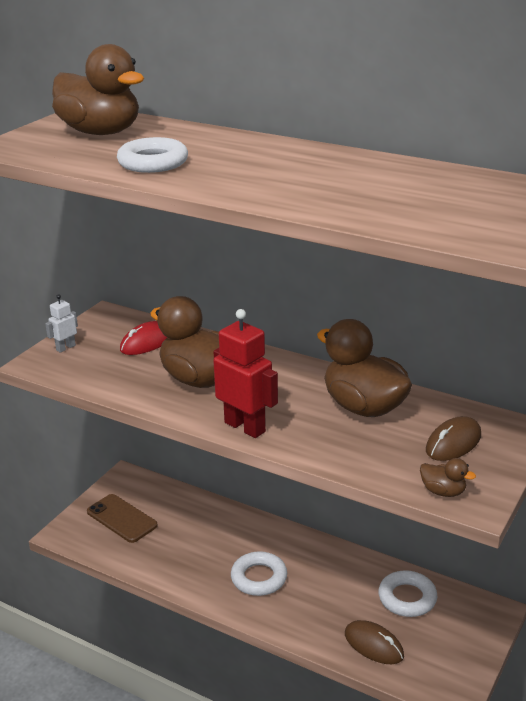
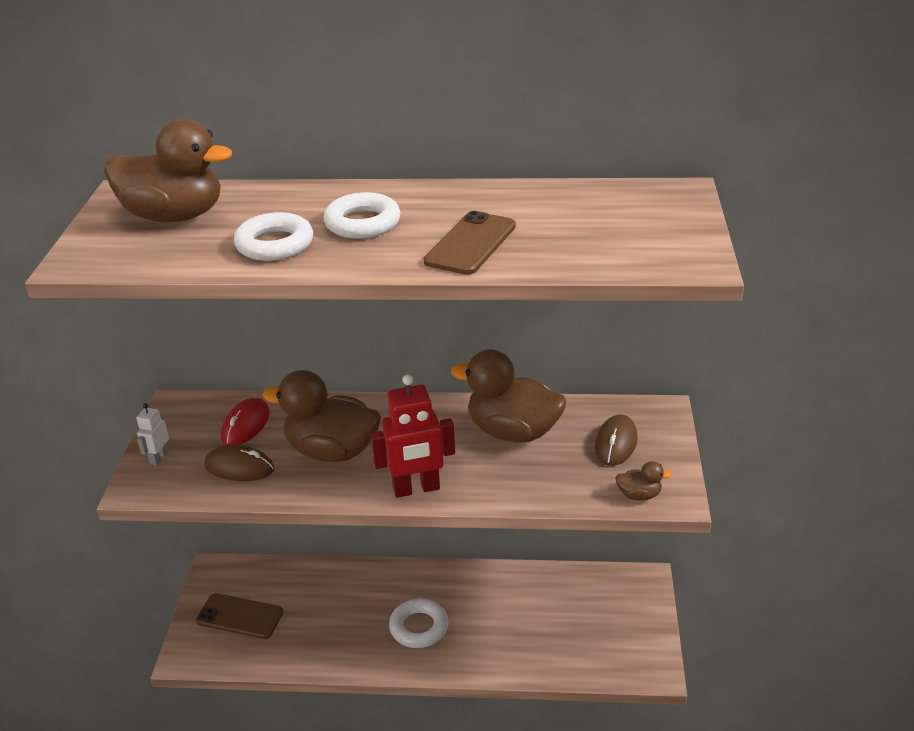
camera: 25 degrees left, 5 degrees up
(245, 427) = (416, 489): red robot -> red robot turned 150 degrees clockwise
(310, 191) = (470, 244): none -> brown phone
(373, 645) = (562, 652): brown mouse -> brown mouse (239, 467)
(407, 598) = (566, 595): white ring -> white ring (362, 223)

